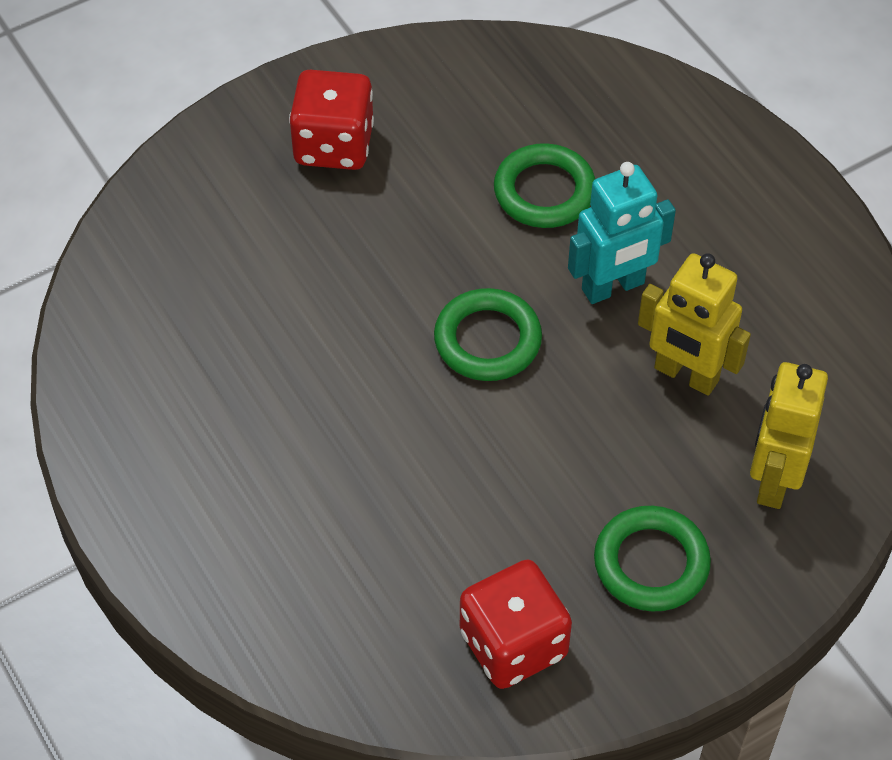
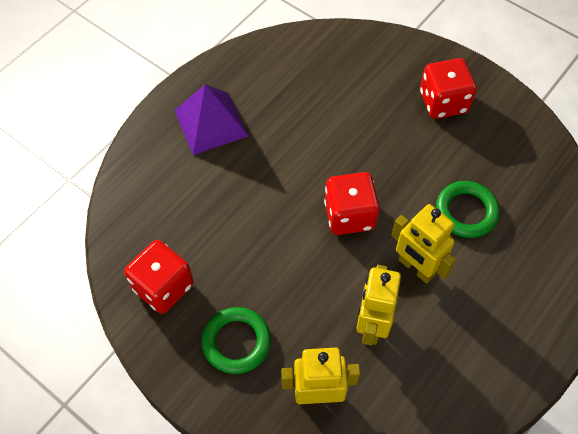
camera: 70 degrees right, 5 degrees up
(211, 483) = (210, 123): none -> purple pyramid
(487, 340) = (349, 215): green ring -> red dice
(613, 287) = (416, 268): turquoise robot -> yellow robot

